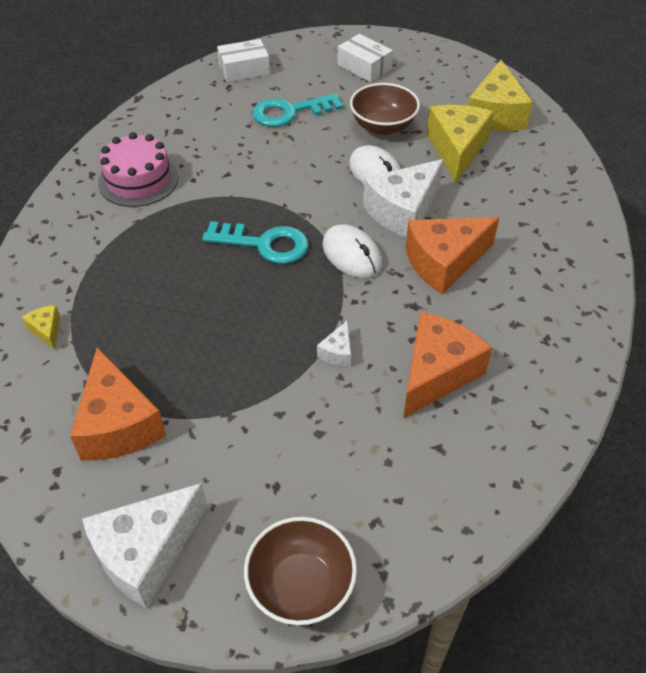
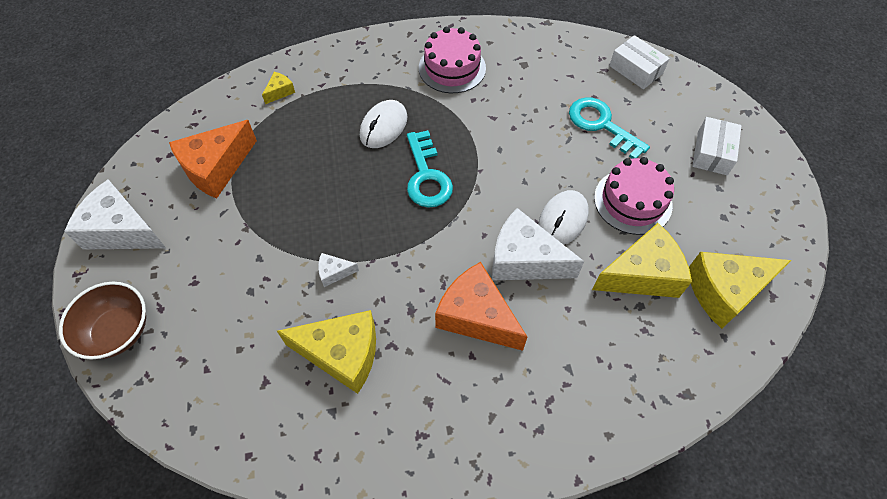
camera: 65 degrees right, 10 degrees up
(352, 254) = (447, 241): white mouse -> white mouse (383, 126)
(383, 126) = (632, 201): brown bowl -> pink cake
(436, 373) = (342, 354): orange cheese -> yellow cheese

